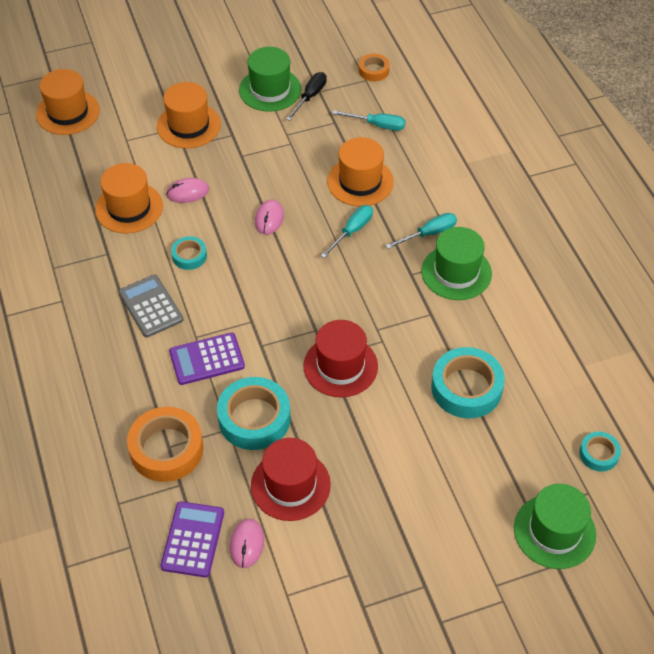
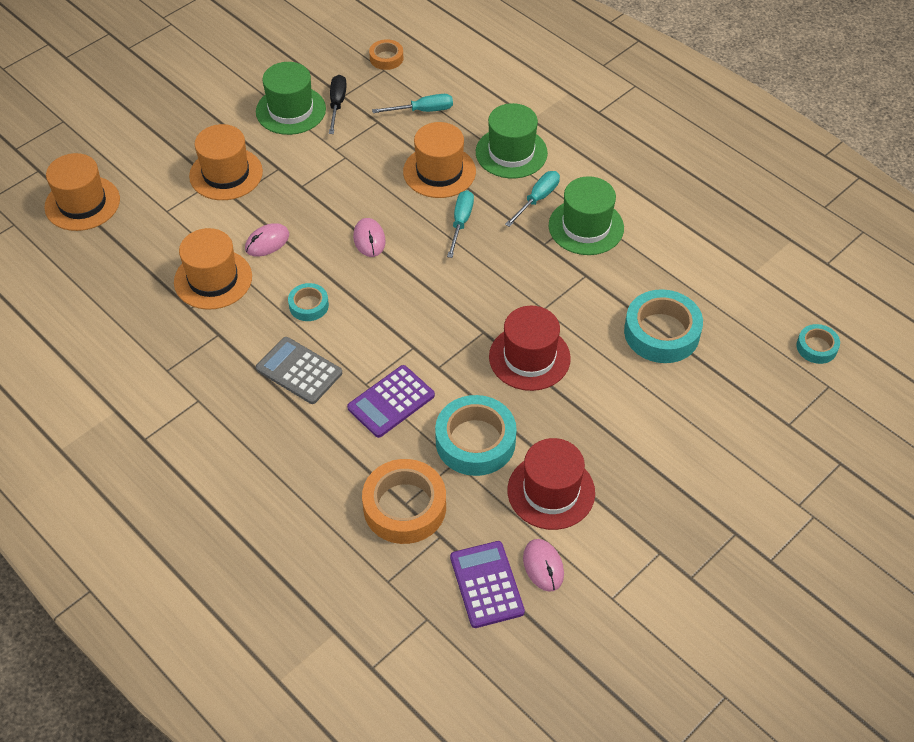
camera: 25 degrees left, 0 degrees up
(554, 531) = (820, 433): green hat -> green hat (511, 152)

